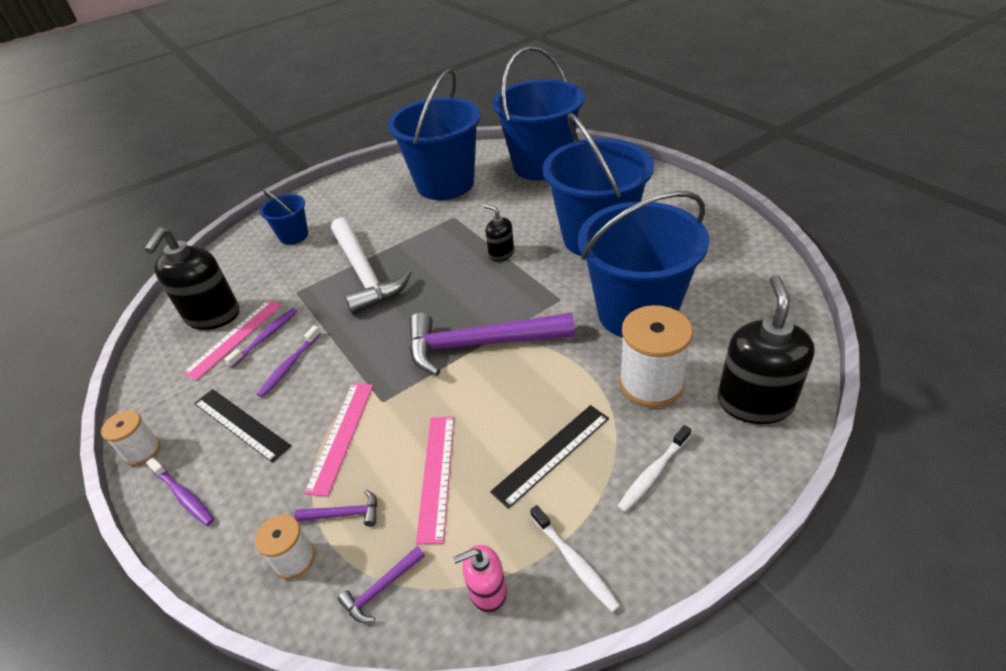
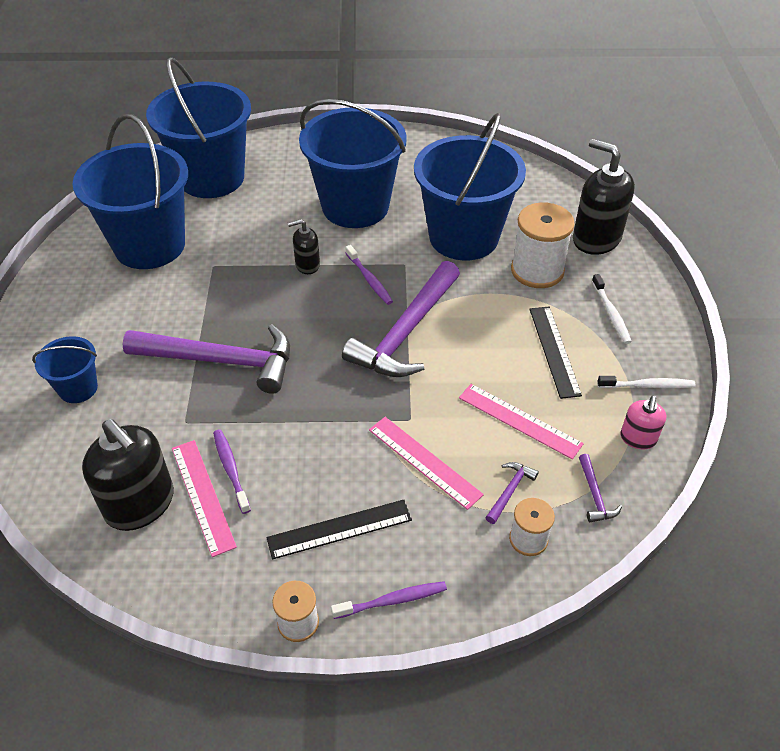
camera: 60 degrees left, 5 degrees up
(289, 366) = (296, 466): purple toothbrush -> purple toothbrush (369, 279)
(364, 274) = (221, 361): white hammer -> purple hammer

